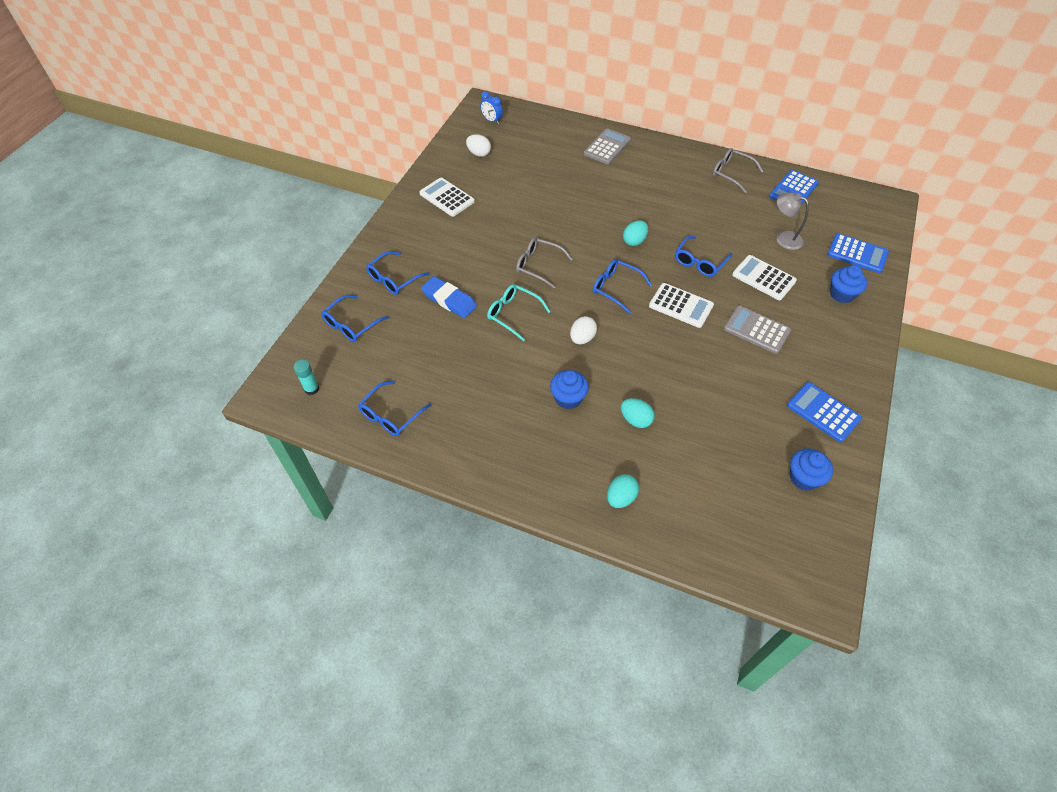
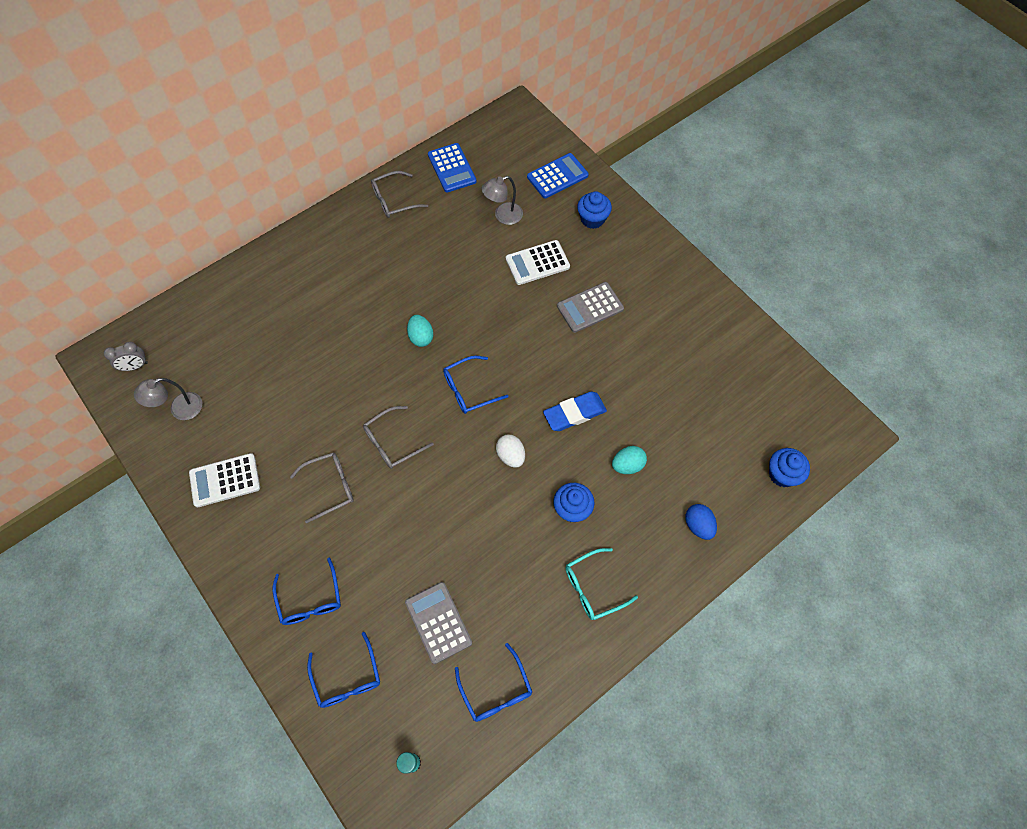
camera: 60 degrees left, 10 degrees up
(449, 300) = (380, 555): blue eraser -> blue eraser (574, 413)
(479, 153) = (179, 409): white egg -> grey lamp
(480, 249) = (330, 487): none -> grey glasses
(492, 121) = (135, 366): blue clock -> grey clock
(513, 314) = (441, 502): turquoise glasses -> turquoise glasses (593, 587)
(607, 147) = (272, 280): grey calculator -> grey calculator (438, 622)
(621, 497) = (698, 525): turquoise egg -> blue egg
(681, 306) = (526, 349): white calculator -> none
(699, 262) = (485, 300): blue glasses -> none
(803, 478) = (750, 374): blue cupcake -> blue cupcake (782, 474)
(823, 412) = (699, 317): blue calculator -> none

